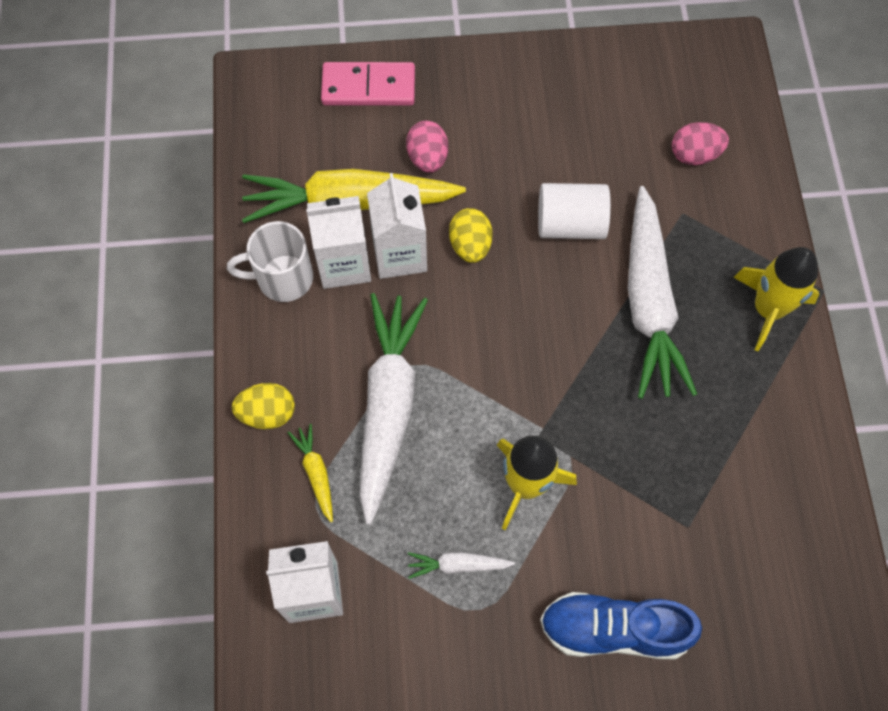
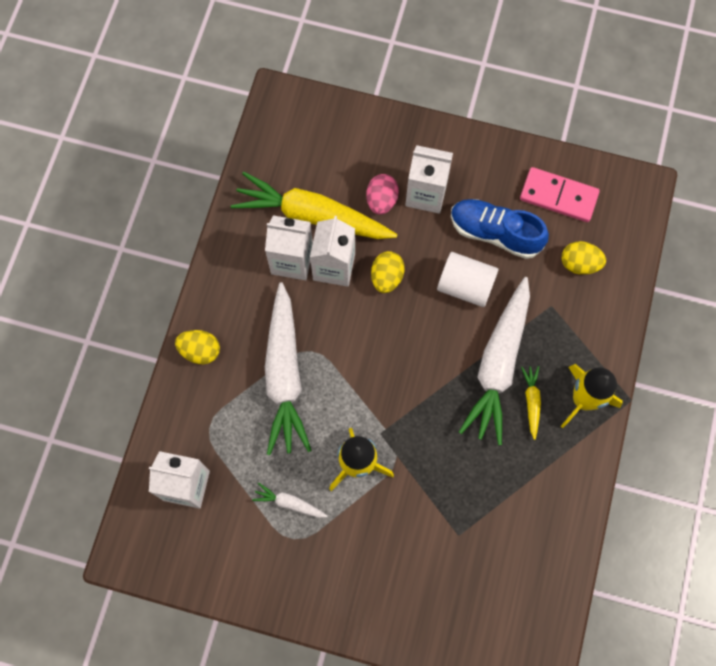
camera: 20 degrees right, 5 degrees up
(283, 278) = (245, 256): white mug -> none
(316, 473) = (218, 405): yellow carrot -> yellow carrot (531, 402)
(368, 87) = (359, 131): pink domino -> pink domino (558, 196)
(388, 406) = (284, 375): white carrot -> white carrot turned 150 degrees clockwise
(479, 133) = (426, 194): none -> white carton
(613, 629) = (378, 586): blue shoe -> blue shoe (495, 233)
(694, 155) = (579, 264): pink egg -> yellow egg

